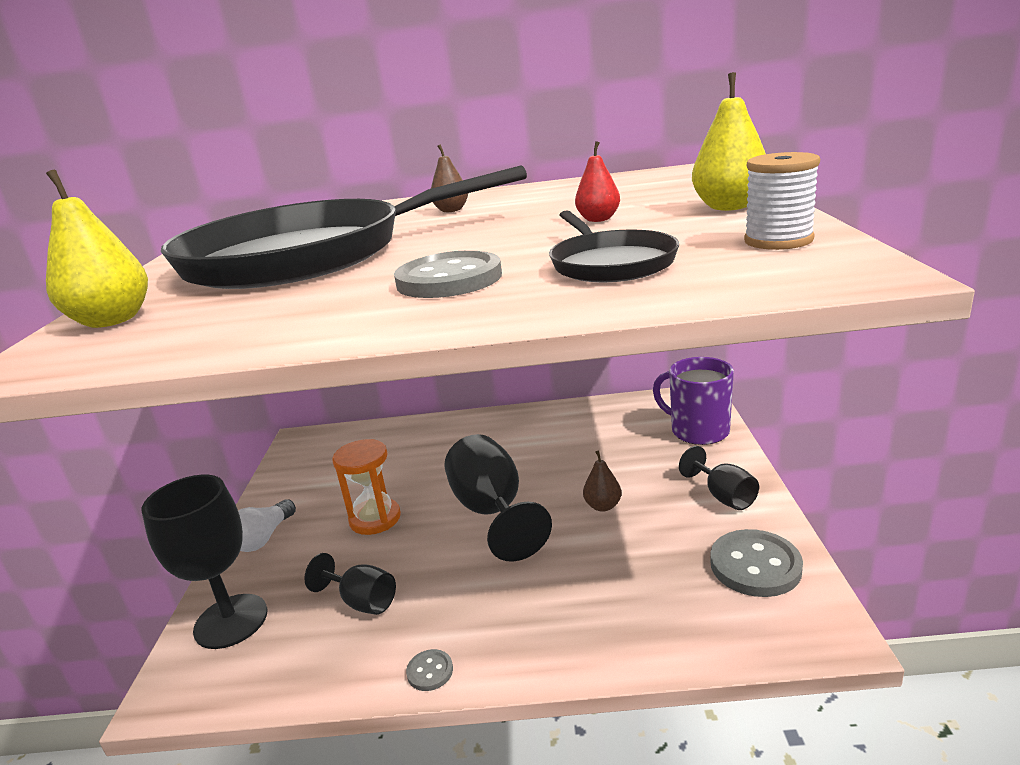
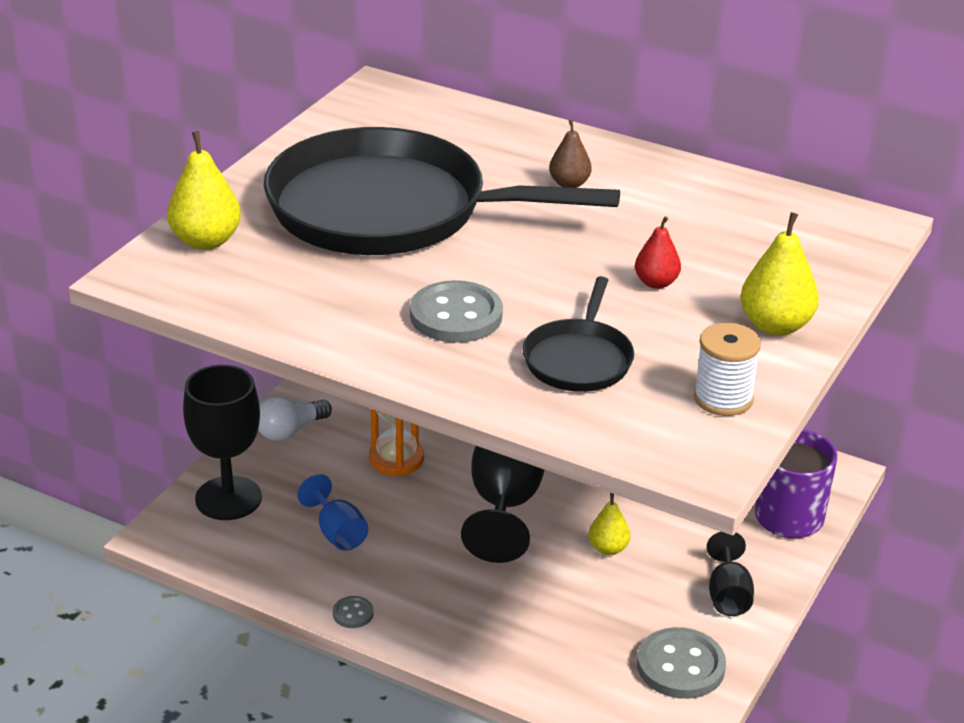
camera: 25 degrees right, 10 degrees up
(362, 601) = (337, 533): black goblet -> blue goblet
(603, 506) = (608, 548): brown pear -> yellow pear

